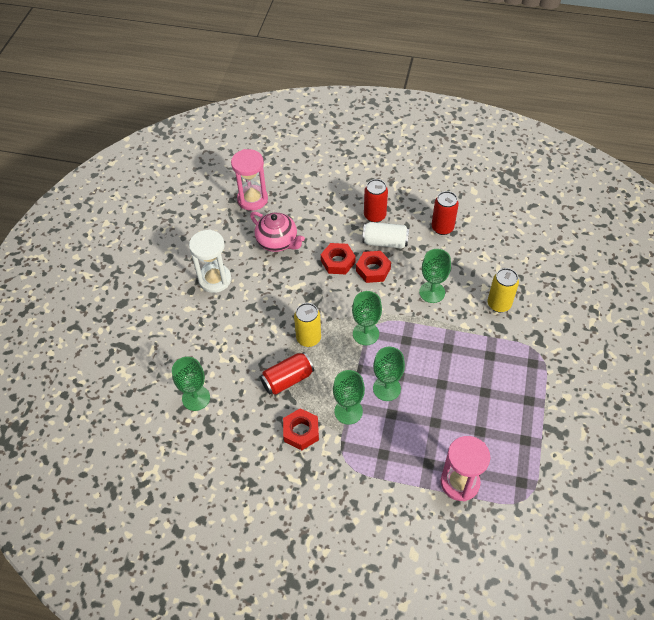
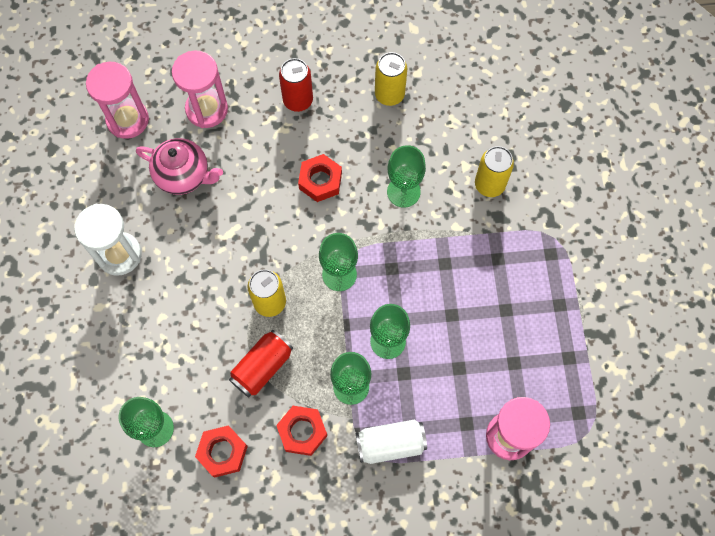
camera: 20 degrees left, 15 degrees up
(309, 206) = (207, 109): none -> pink hourglass
(338, 262) = (272, 182): red nut -> red nut (222, 452)
(385, 242) = (323, 136): white can -> white can (390, 444)
(442, 228) = (389, 95): red can -> yellow can

